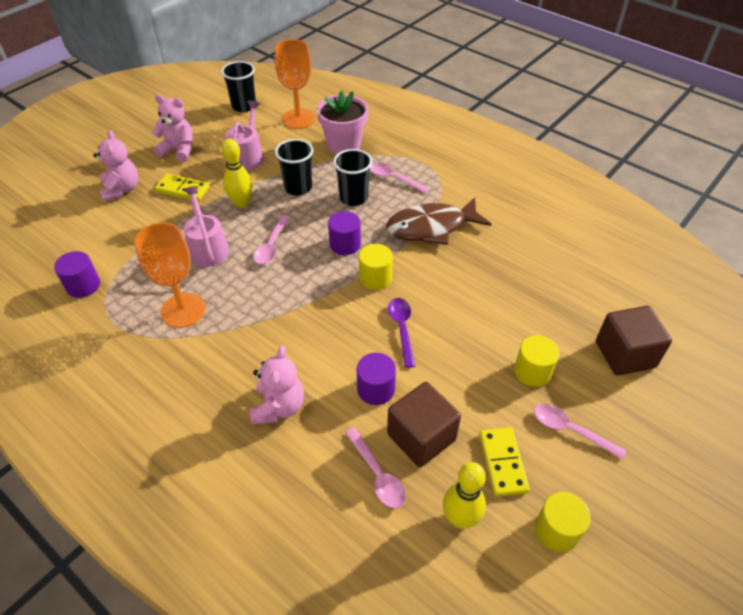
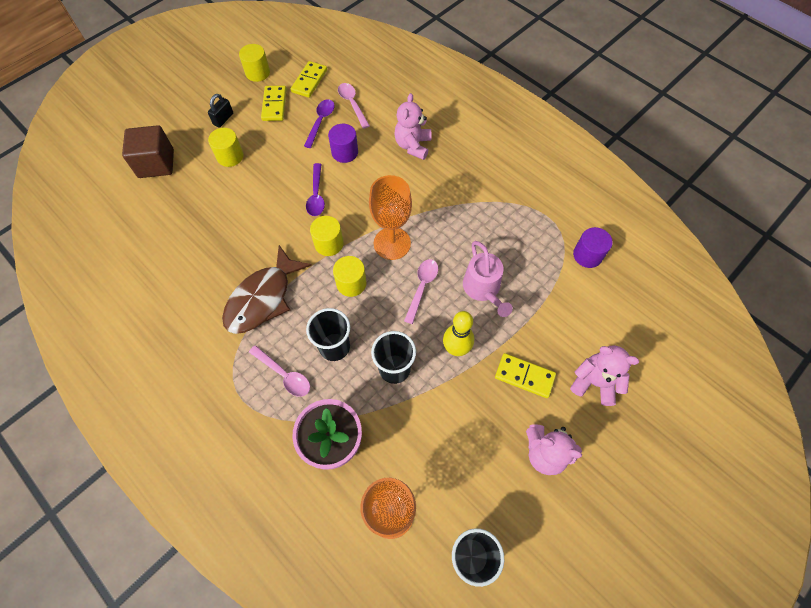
camera: 175 degrees left, 15 degrees up
(121, 189) = (594, 382): pink teddy bear -> pink teddy bear turned 120 degrees clockwise
(183, 310) = (493, 224): orange goblet -> orange goblet (392, 243)
(248, 156) = (455, 432): pink watering can -> none
(345, 244) = (351, 283): purple cylinder -> yellow cylinder
(421, 437) = (320, 122): brown cube -> purple spoon
(431, 227) = (263, 298): brown fish -> brown fish turned 135 degrees clockwise
(460, 519) = (309, 81): yellow bowling pin -> yellow domino
(570, 430) = (223, 119): pink spoon -> black padlock

